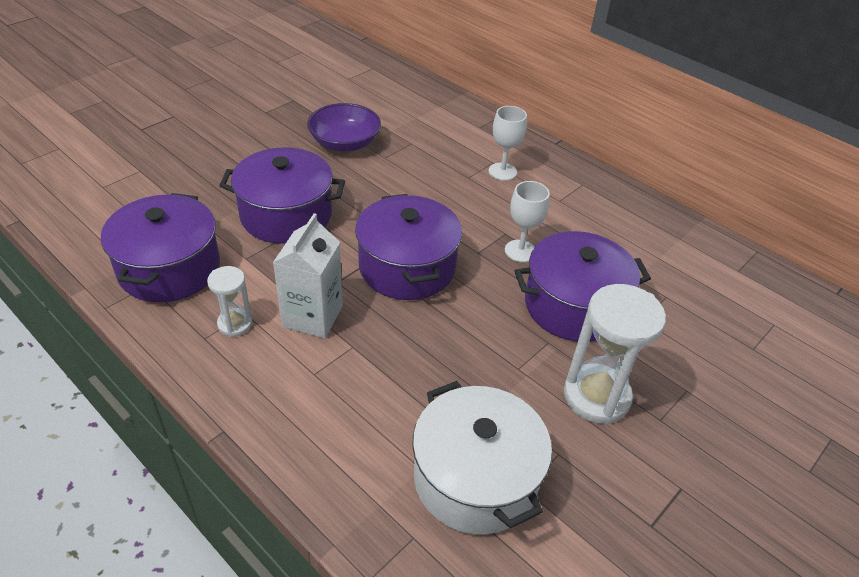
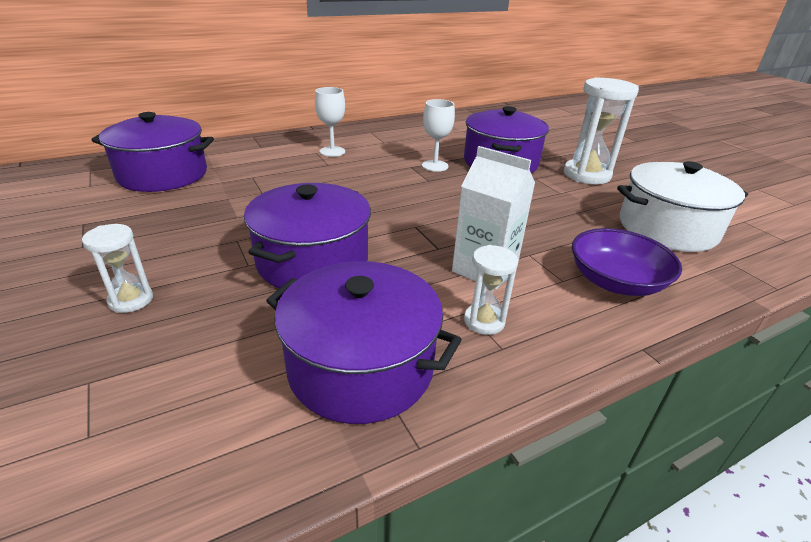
camera: 70 degrees left, 10 degrees down
(213, 154) = (131, 300): none -> white hourglass
(345, 143) = (213, 207): purple bowl -> purple bowl (615, 281)
(407, 267) = (433, 211): purple pot -> purple pot (163, 175)

